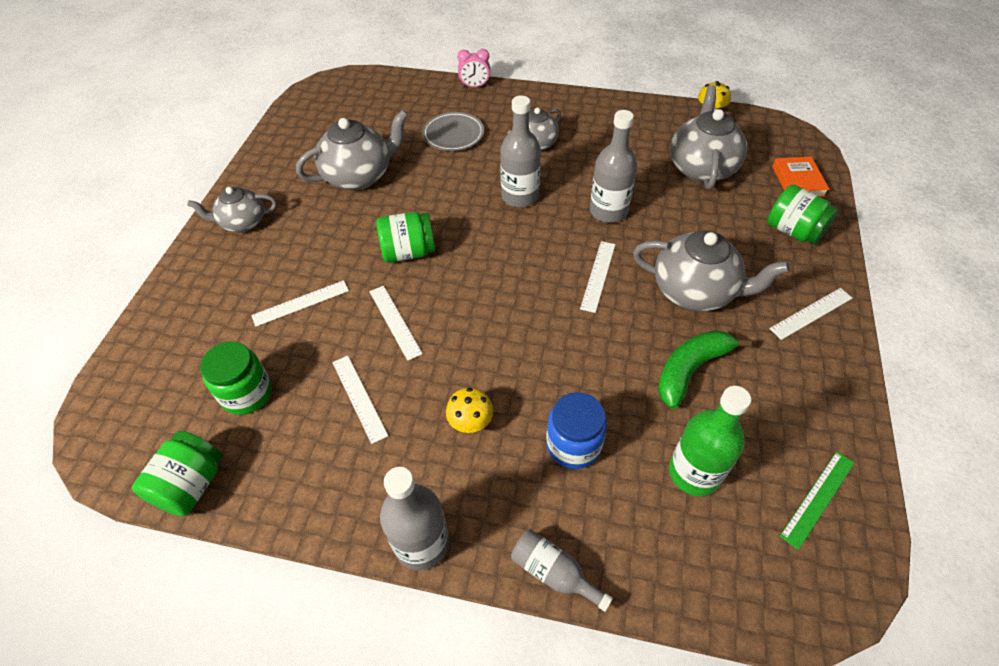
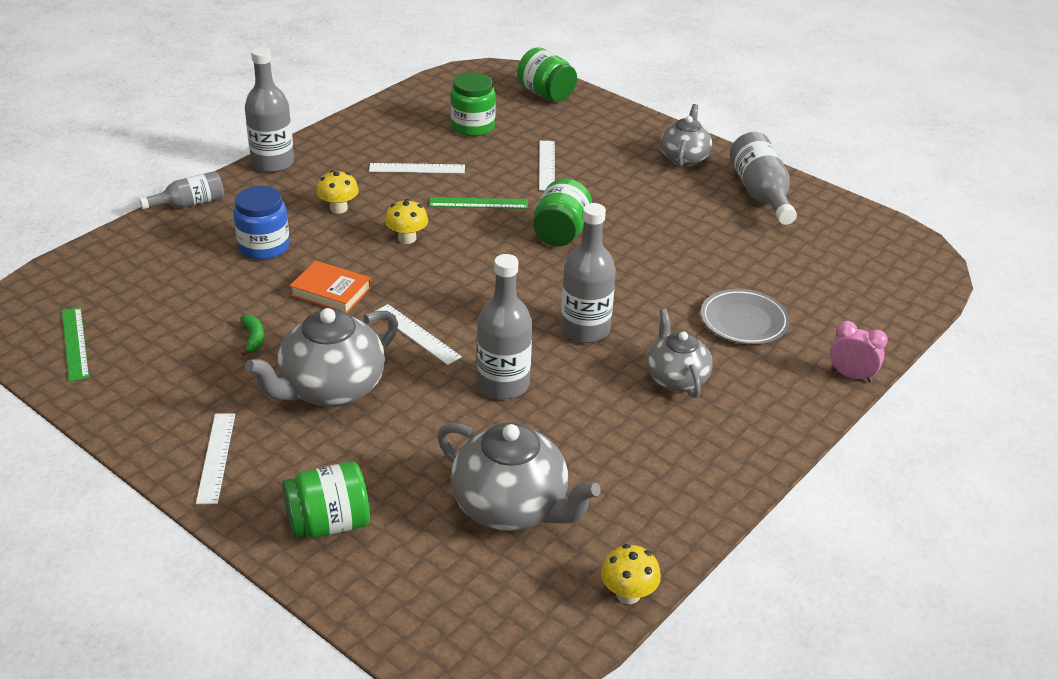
camera: 115 degrees right, 15 degrees down
(191, 485) = (416, 96): green jar -> green jar (546, 94)
(281, 168) = (761, 194): none -> grey bottle
(359, 176) = (709, 236): grey teapot -> none
(395, 321) = (478, 203): white ruler -> green ruler
(475, 86) = (851, 376): pink clock -> pink clock turned 90 degrees clockwise
(483, 344) = (407, 238): none -> yellow mushroom
(691, 369) = (253, 338): green banana -> green banana, size x0.48
(694, 472) = (172, 293): green bottle -> none
(798, 181) = (403, 592): orange book -> orange book (331, 291)

